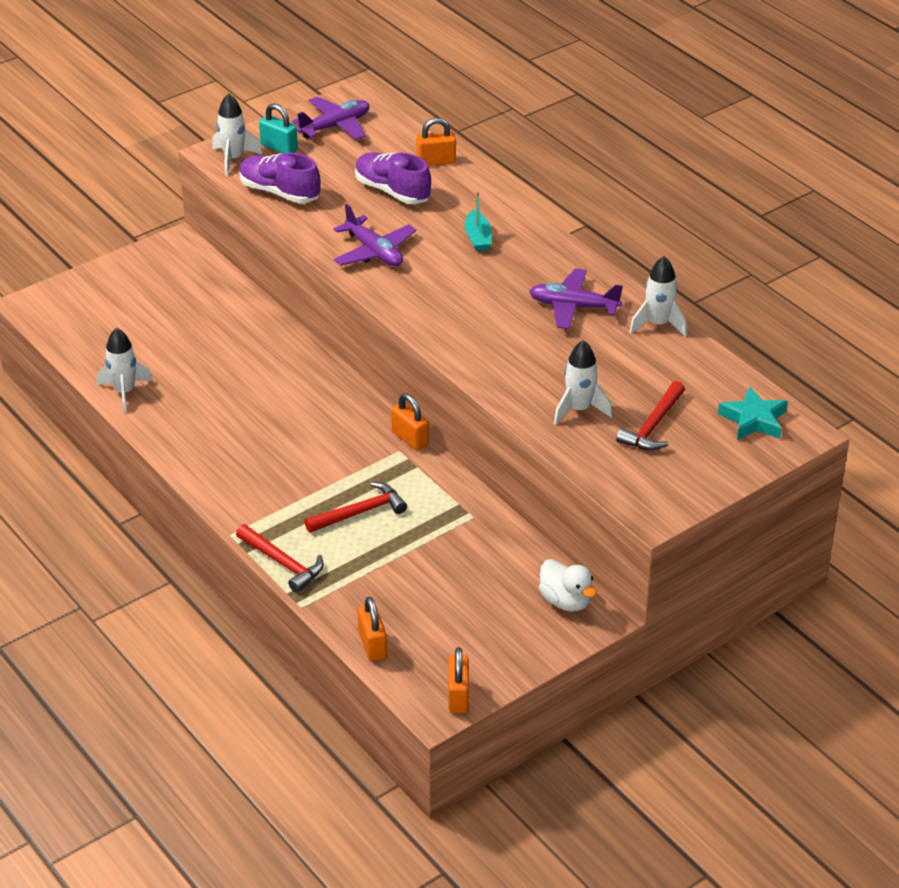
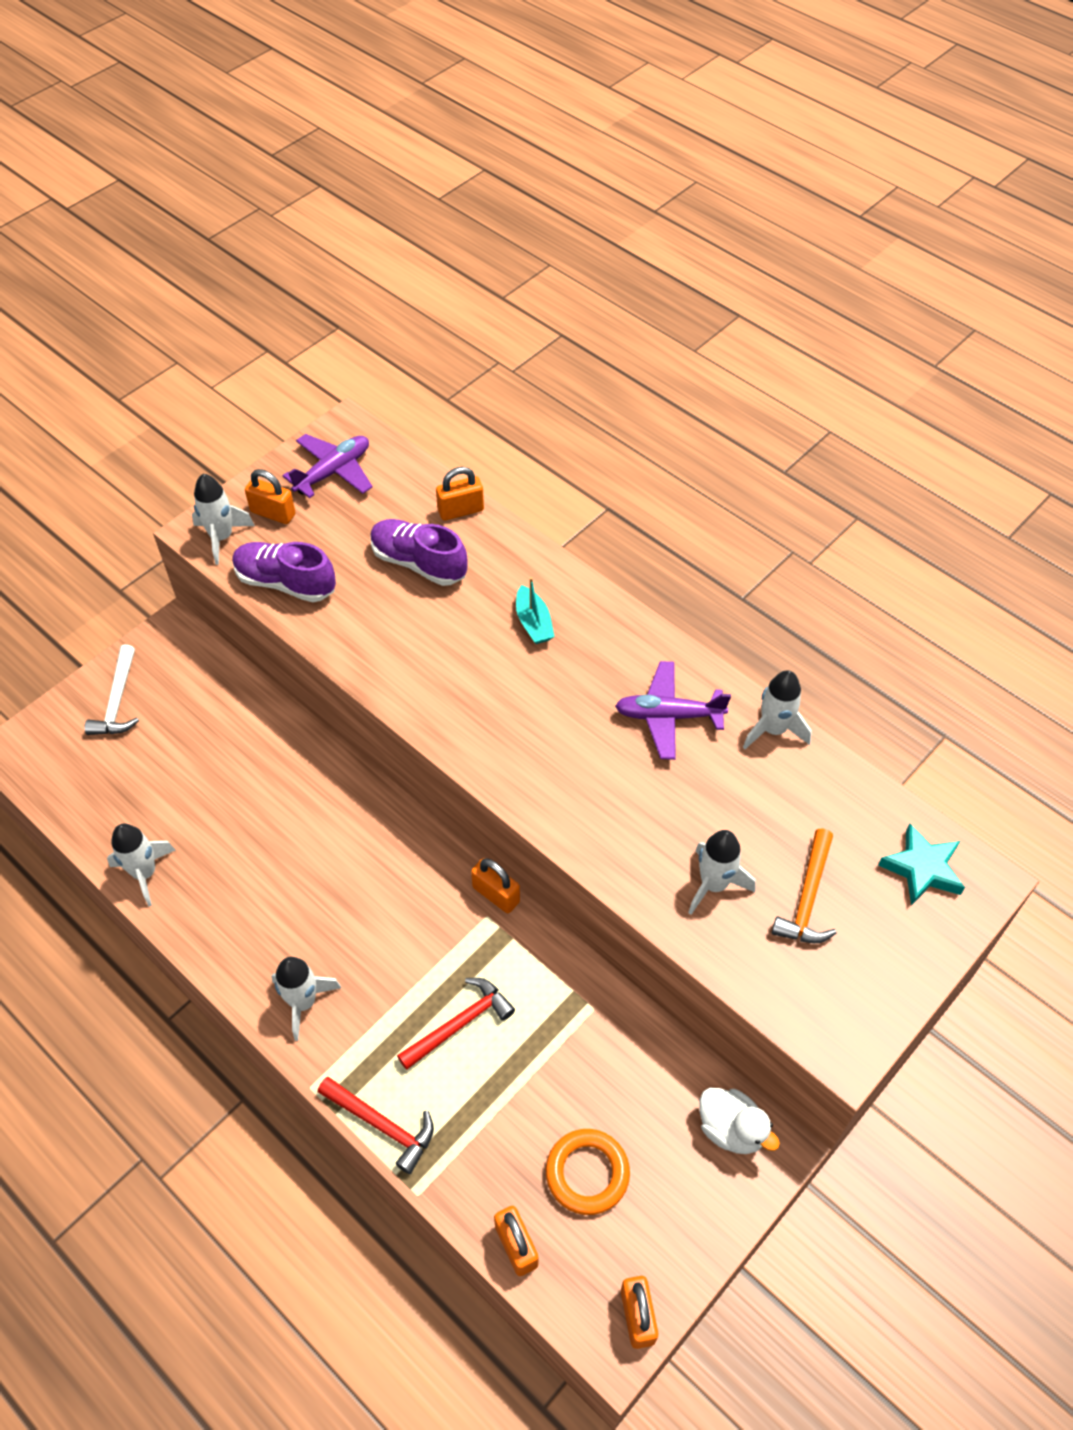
camera: 10 degrees left, 15 degrees up
(123, 282) = (118, 701): none -> white hammer
(236, 484) = (303, 1002): none -> white rocket
(279, 148) = (273, 513): turquoise padlock -> orange padlock
(374, 252) = (415, 662): purple plane -> none
(440, 611) = (587, 1173): none -> orange ring
(653, 426) = (807, 898): red hammer -> orange hammer

